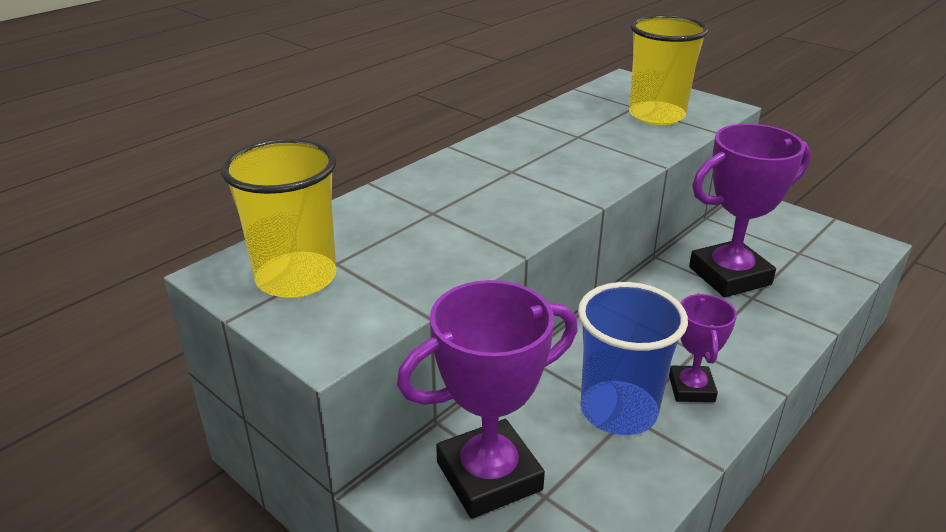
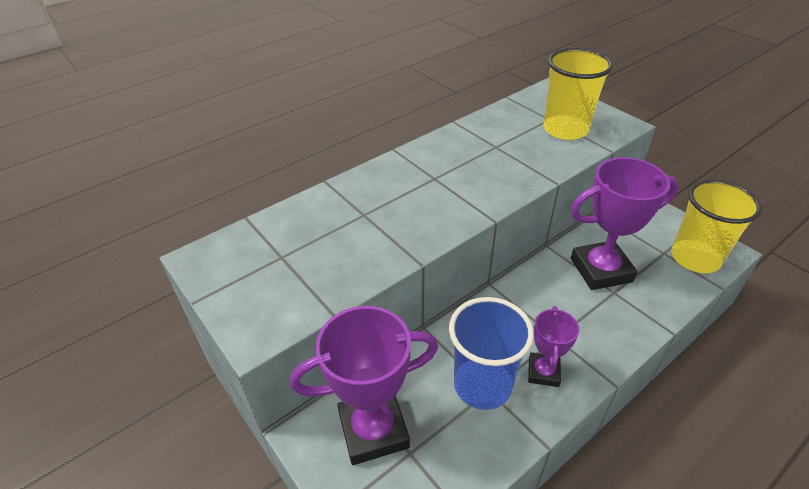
camera: 10 degrees right, 10 degrees up
(296, 278) = (249, 269): yellow cup -> yellow cup (695, 258)

